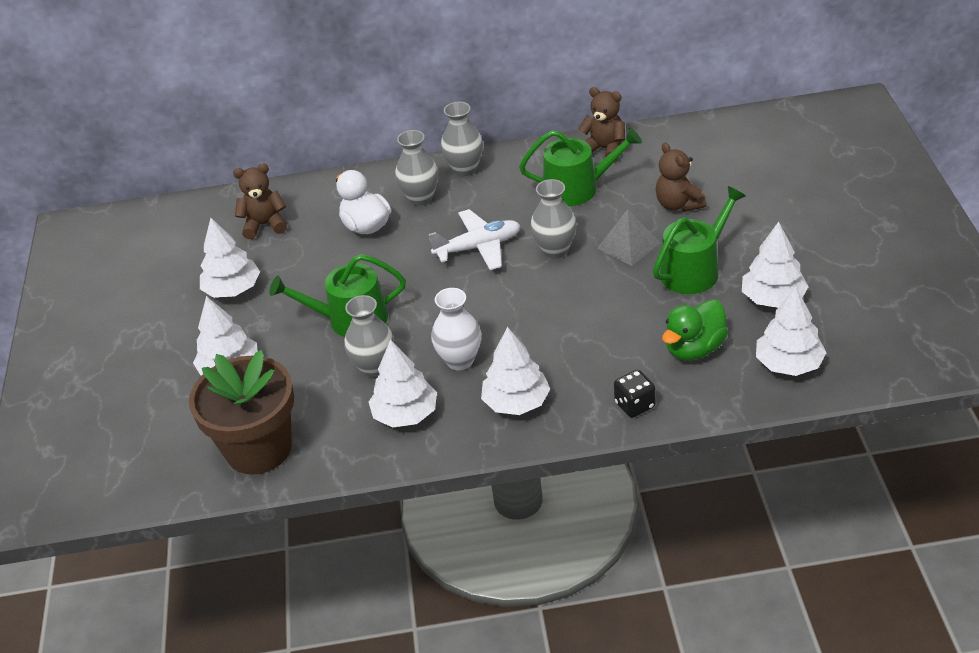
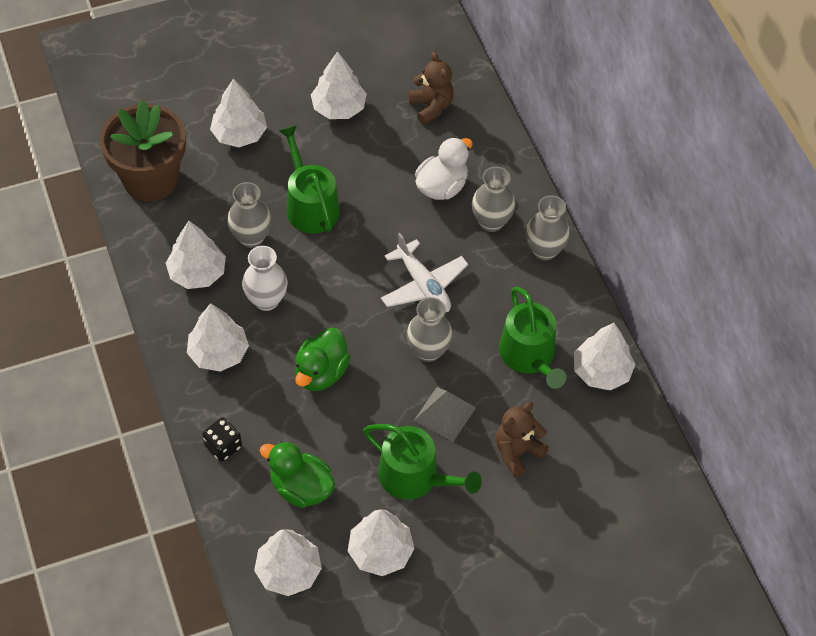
camera: 70 degrees right, 15 degrees up
(561, 325) = (321, 373): none -> green duck
(604, 149) = (601, 371): brown teddy bear -> white tree

